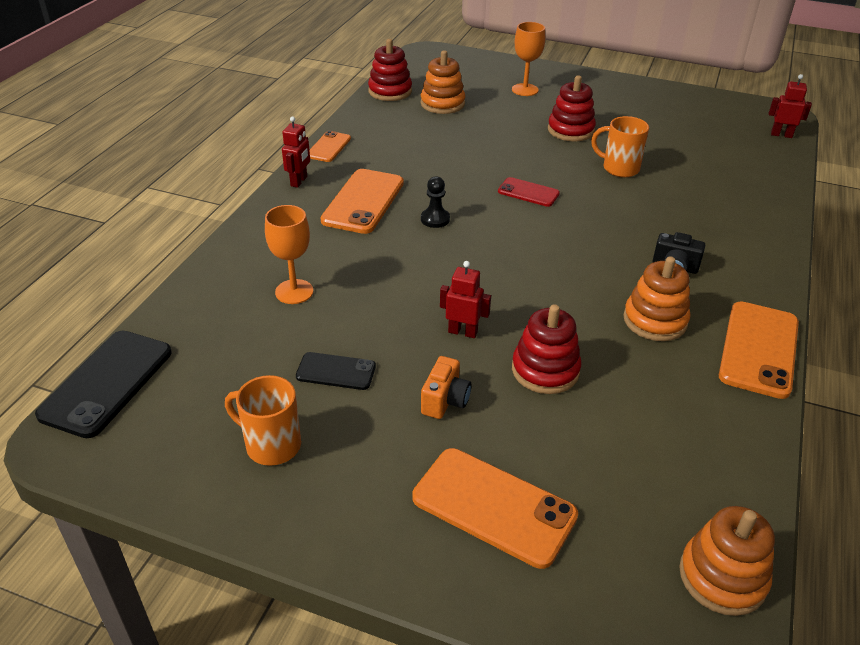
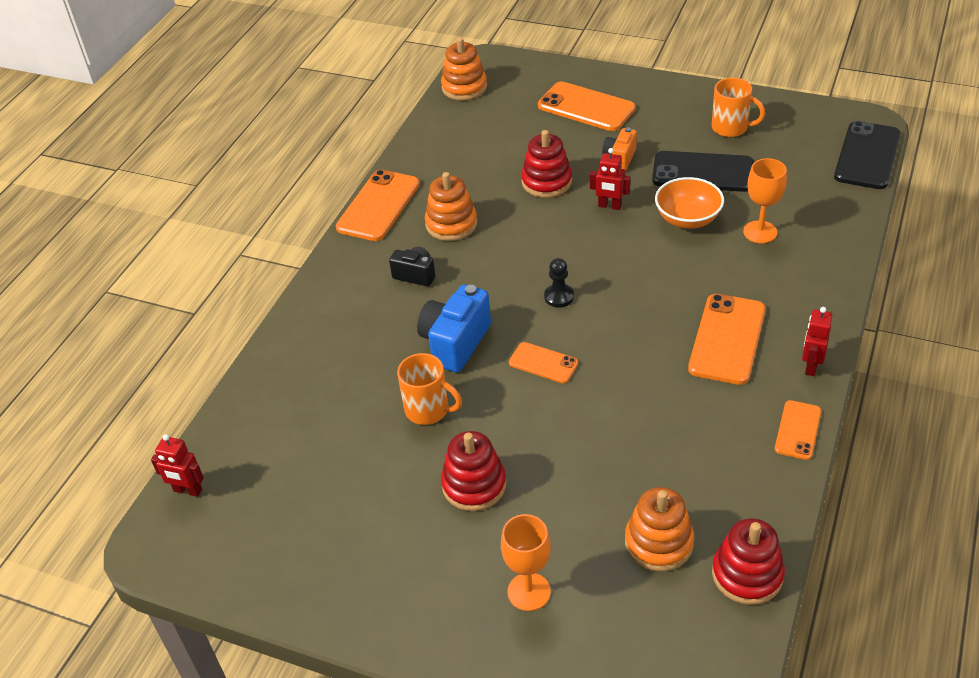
camera: 175 degrees left, 5 degrees up
(336, 371) = (703, 172): black phone -> black phone, size x1.76
(371, 311) = (687, 219): none -> orange bowl
(435, 219) = (645, 319): black pawn -> black pawn (559, 297)
(528, 192) = (543, 363): red phone -> orange phone
(611, 209) = (455, 343): none -> blue camera

